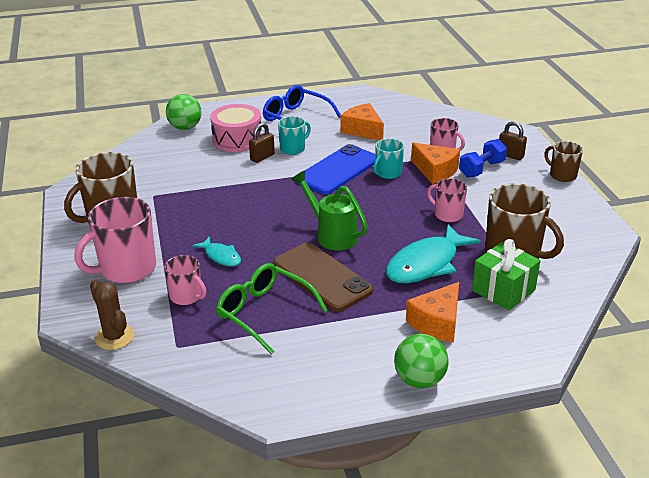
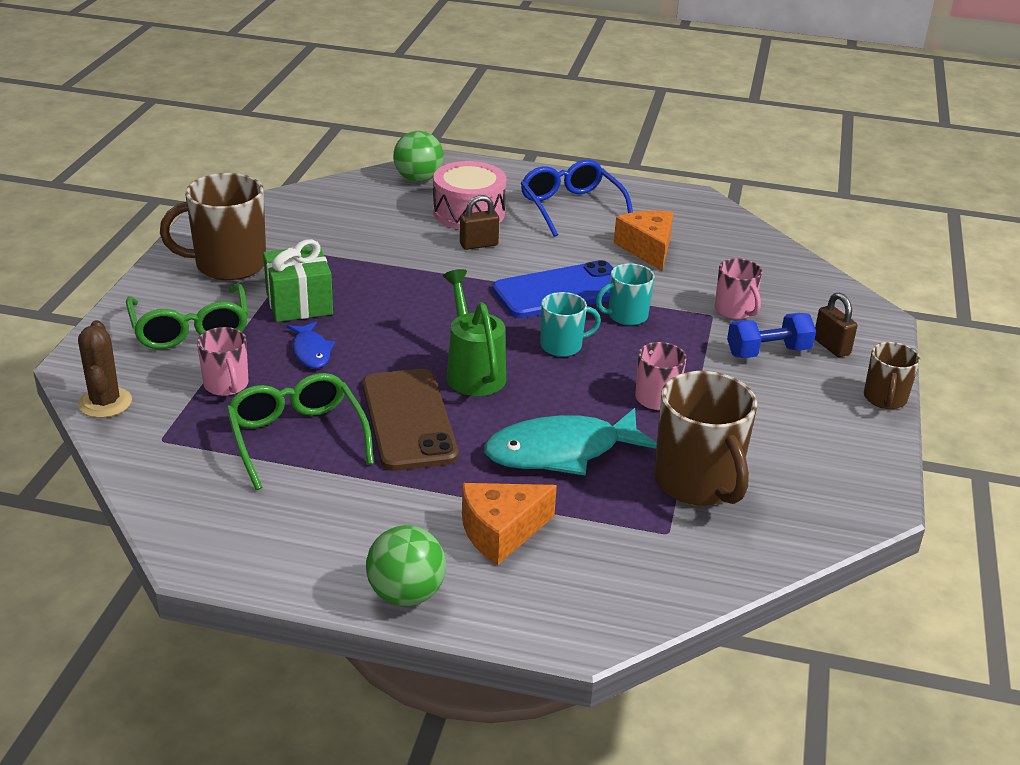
camera: 25 degrees right, 0 degrees up
(126, 269) = (190, 329): pink mug -> green glasses
(221, 256) = (311, 351): turquoise fish -> blue fish
(293, 148) = (529, 245): turquoise mug -> turquoise mug (562, 346)
(435, 171) = (696, 334): orange cheese -> none
(503, 290) = (634, 524): green gift -> green gift (299, 303)
(562, 175) = (884, 399): brown mug -> brown mug turned 150 degrees counterclockwise

